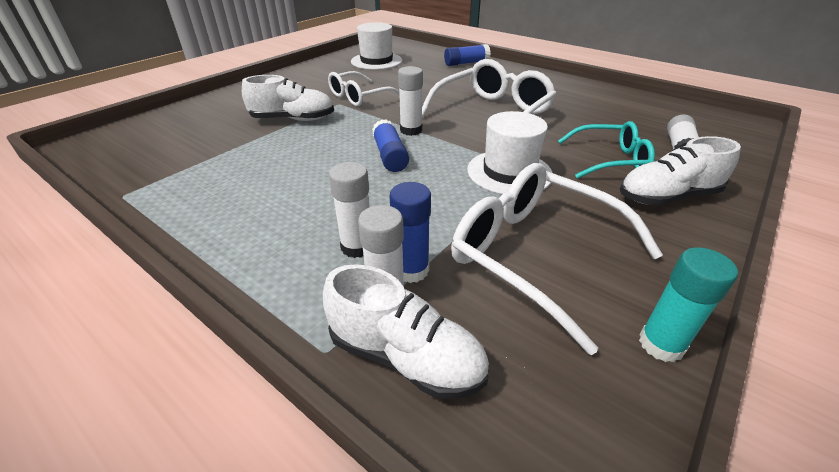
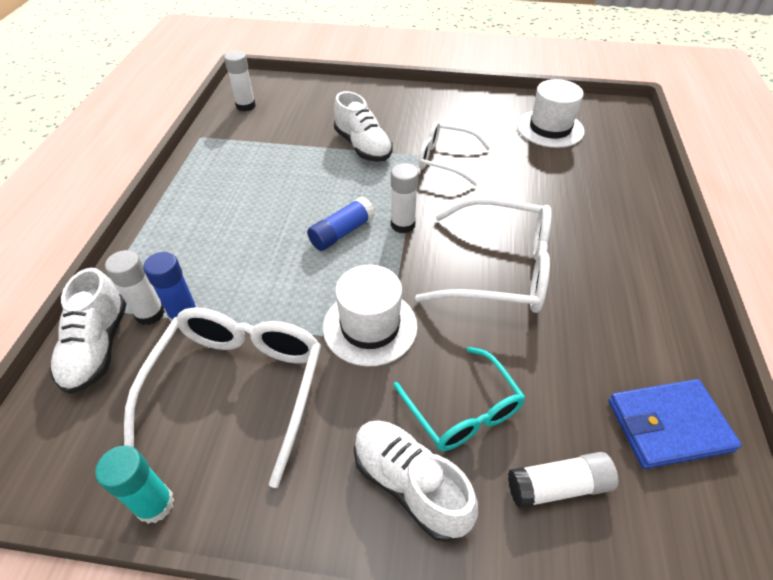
camera: 60 degrees right, 10 degrees up
(357, 247) = (198, 273): white glue stick -> white glue stick (245, 106)
(466, 63) = (631, 195): blue glue stick -> none
(645, 109) = (668, 425): none -> blue wallet

